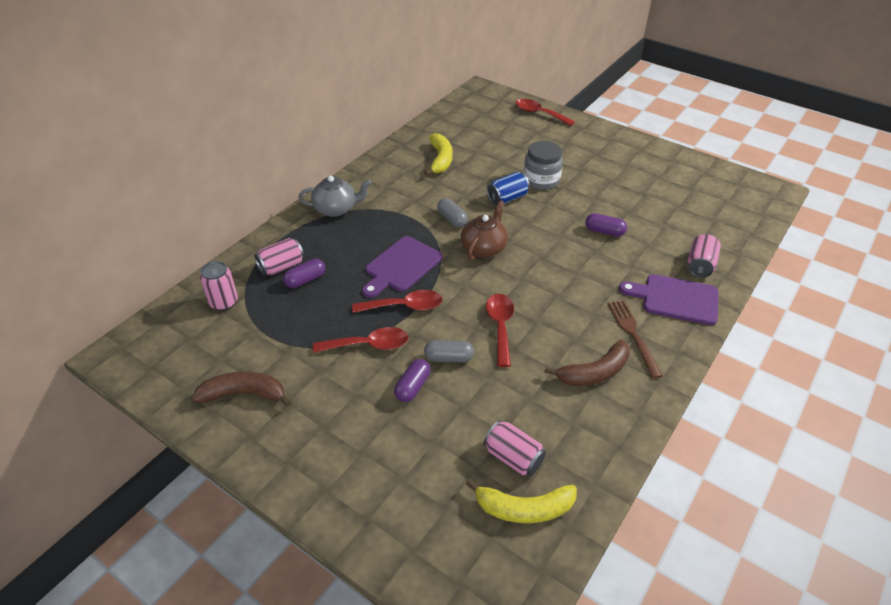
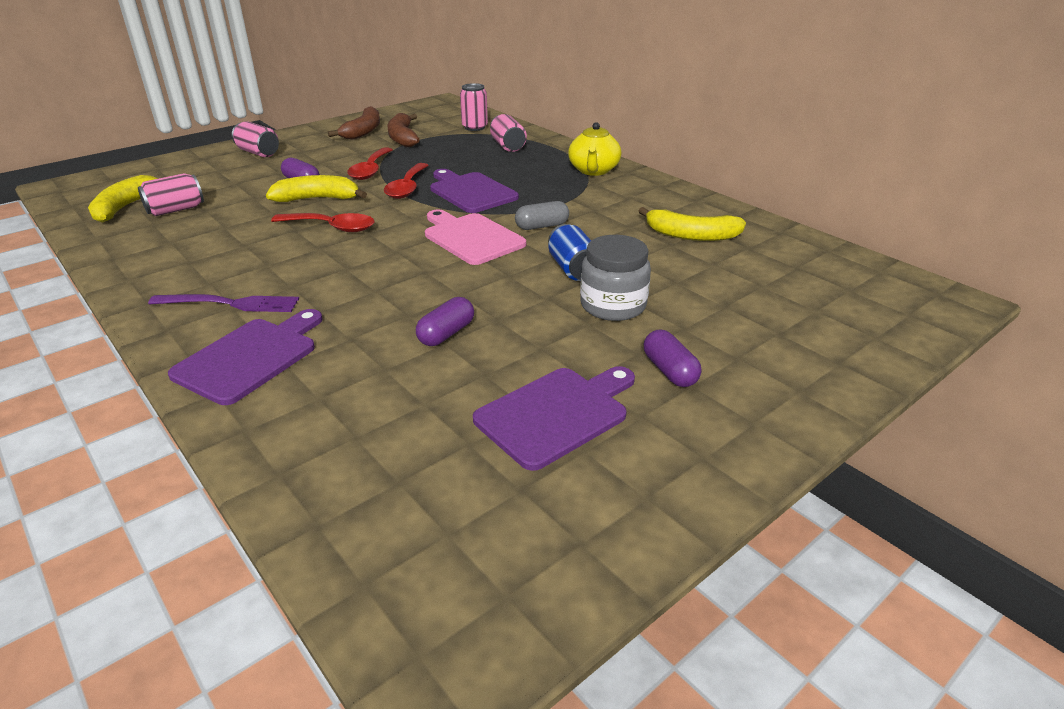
camera: 105 degrees right, 10 degrees down
(305, 280) = (481, 153): purple capsule -> purple capsule (669, 371)
(336, 209) = (593, 170): grey teapot -> yellow teapot
(448, 358) = (317, 199): grey capsule -> yellow banana
(484, 248) = (471, 237): brown teapot -> pink cutting board
(539, 114) = (860, 349): red spoon -> none
(594, 372) = (210, 265): brown banana -> brown banana (402, 138)
(633, 335) = (230, 303): brown fork -> purple fork
(642, 186) = (556, 414): none -> purple cutting board
(700, 265) = (293, 409): pink can -> pink can (258, 153)

